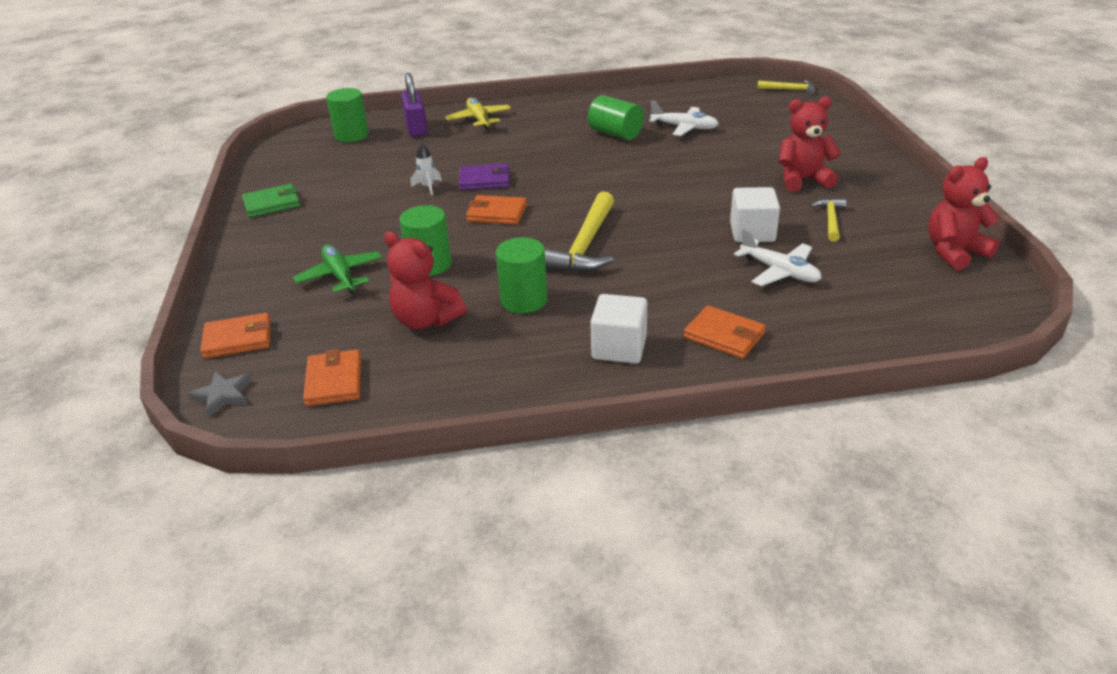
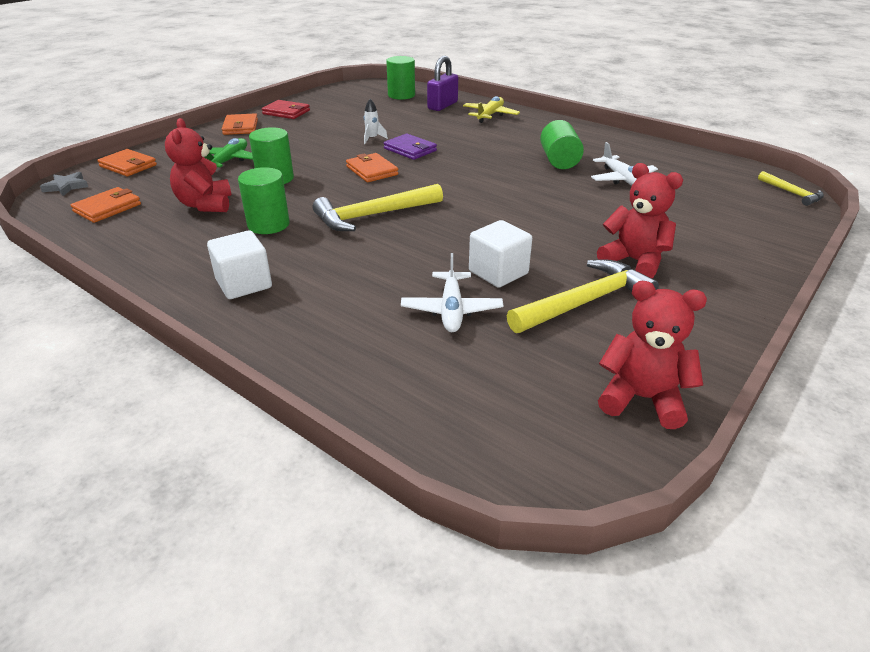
camera: 45 degrees right, 0 degrees up
(272, 204) = (286, 112): green wallet -> red wallet
(724, 335) = (312, 322): orange wallet -> orange wallet (240, 127)
(830, 220) = (584, 302): yellow hammer -> yellow hammer, size x1.83

